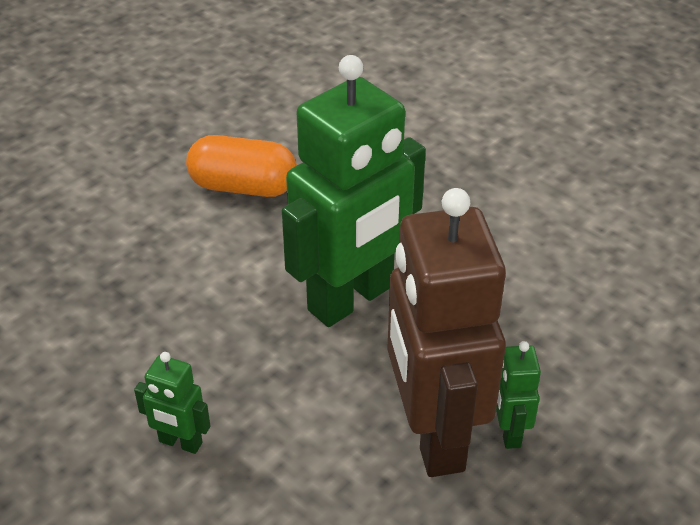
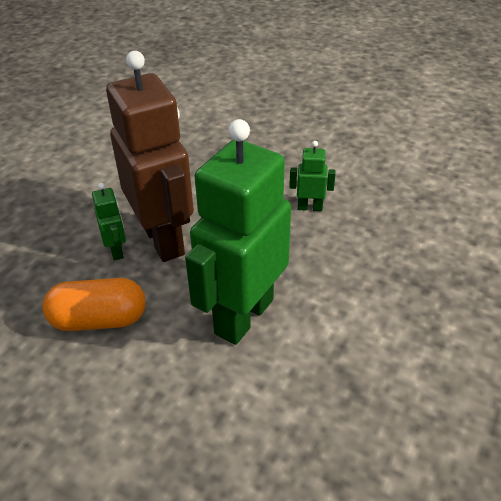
camera: 165 degrees right, 0 degrees up
(243, 187) = (390, 410): orange capsule -> orange capsule (99, 320)

